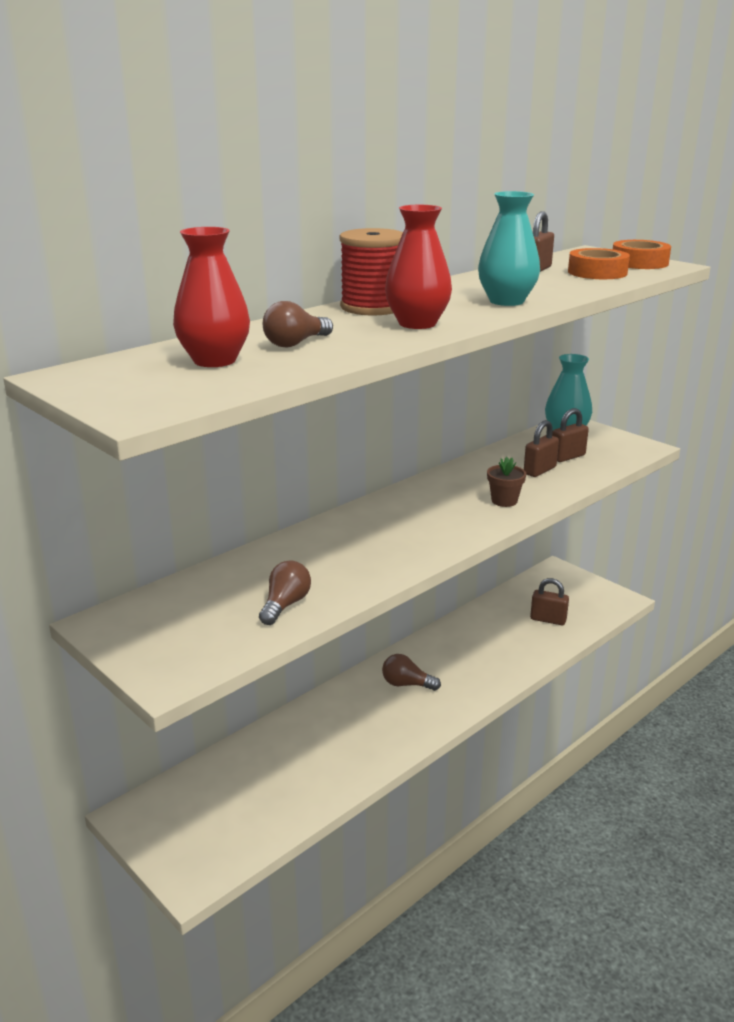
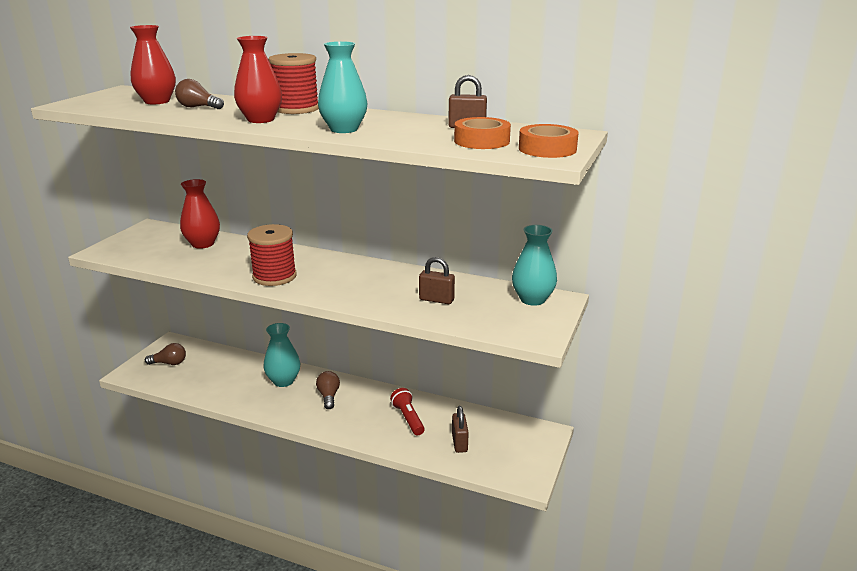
camera: 65 degrees right, 0 degrees up
(239, 582) = (203, 244): none -> red vase
(285, 605) = (180, 260): brown light bulb -> brown light bulb (169, 363)
(344, 714) = (283, 381): none -> turquoise vase
(409, 544) = (274, 276): none -> red spool
(488, 639) = (408, 418): none -> red flashlight
(504, 501) = (365, 295): brown flower pot -> none
(567, 457) = (477, 307): brown padlock -> none

